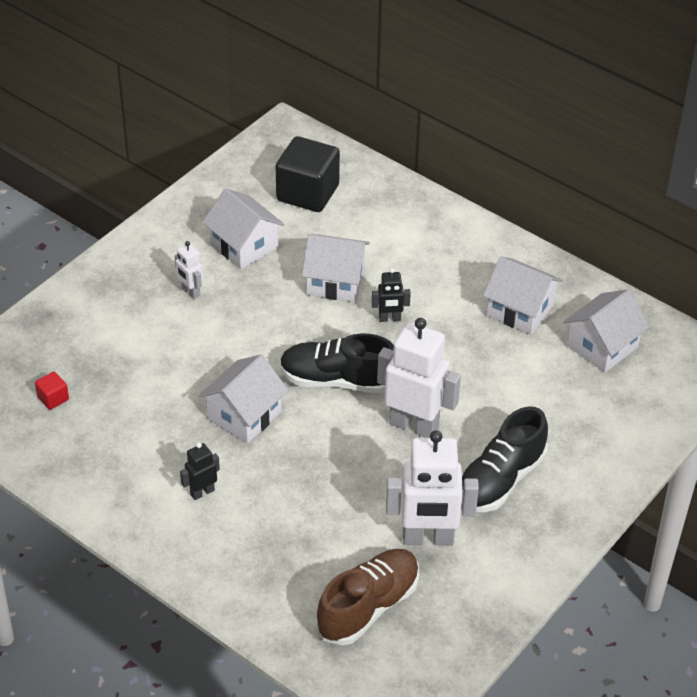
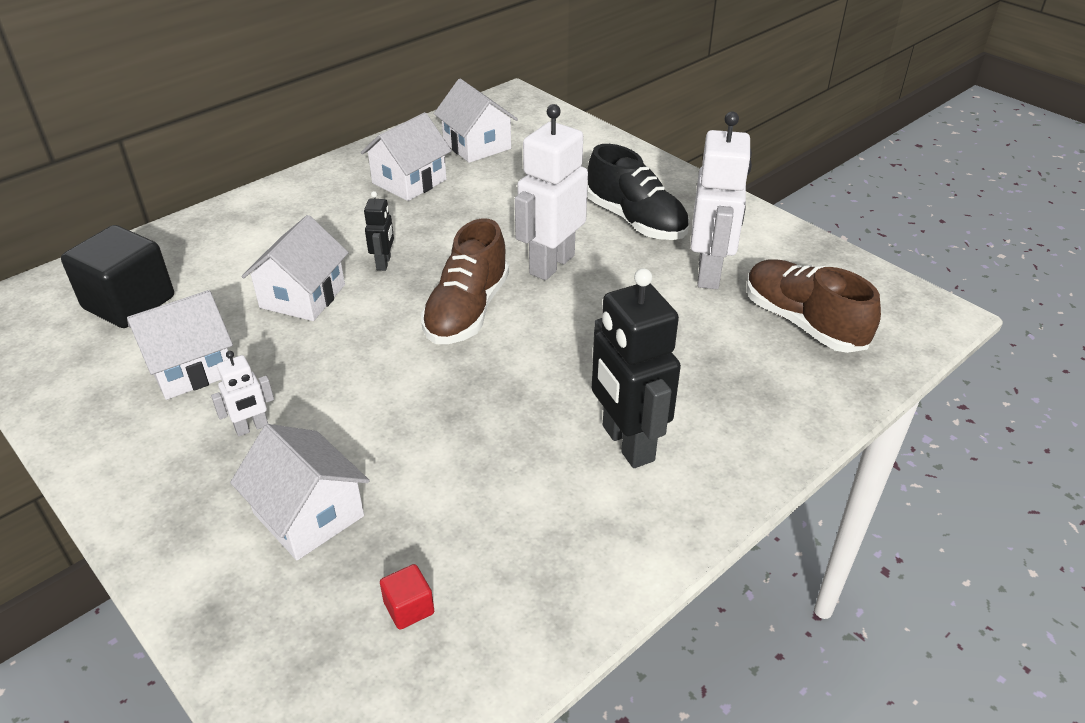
camera: 80 degrees left, 5 degrees down
(202, 492) = (627, 443): black robot -> black robot, size x2.08
(244, 415) = (502, 393): white house -> white house (308, 514)
(337, 380) = (467, 311): black shoe -> brown shoe

